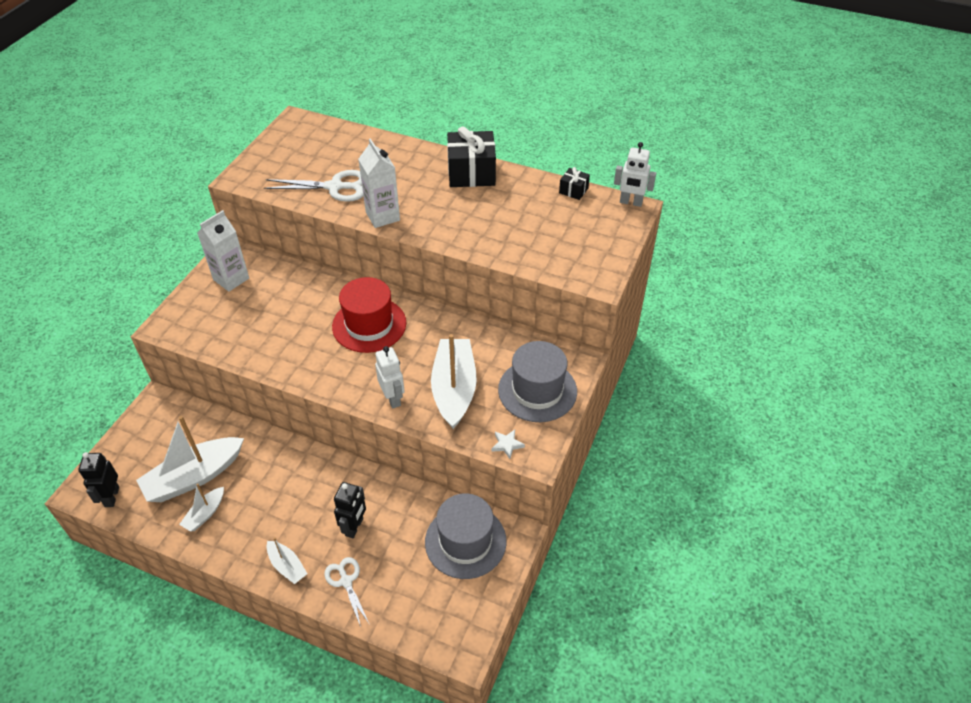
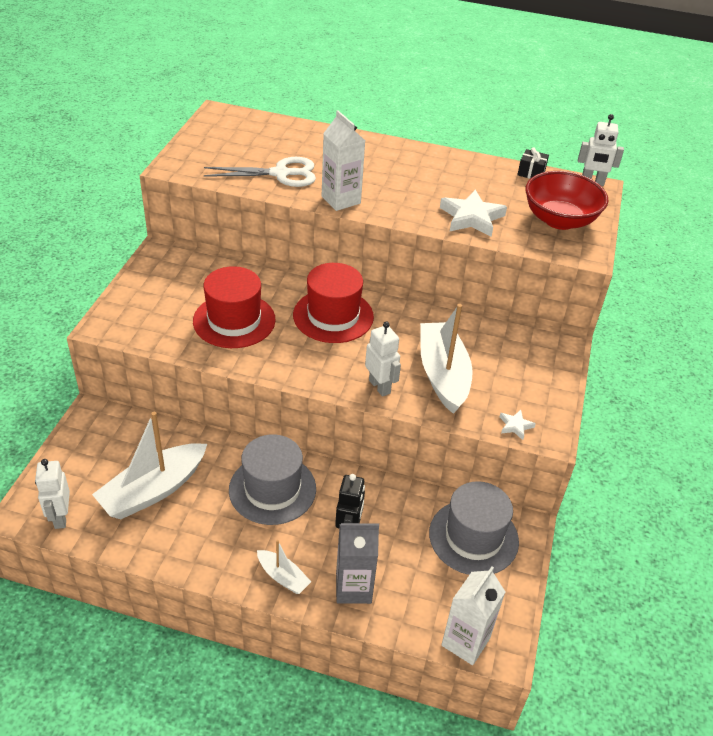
camera: 10 degrees left, 5 degrees down
(111, 497) = (60, 517): black robot -> white robot
(205, 514) = (175, 528): white boat -> none
(231, 279) = (168, 276): white carton -> white carton (465, 642)
(279, 326) = (234, 320): none -> red hat
(346, 581) = (353, 588): white scissors -> grey carton
(471, 173) = (421, 159): black gift -> none
(500, 238) = (471, 218): none -> white star
(537, 390) = (530, 372): grey hat -> grey hat (272, 489)
(585, 243) = (559, 220): none -> red bowl

